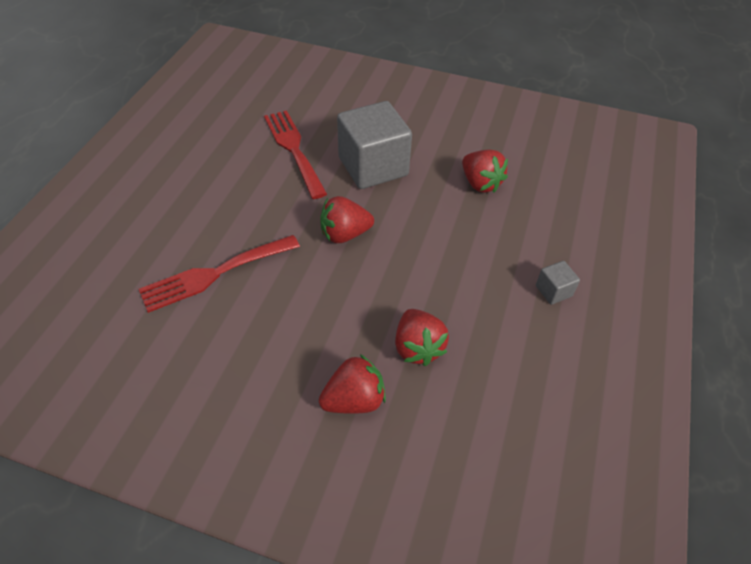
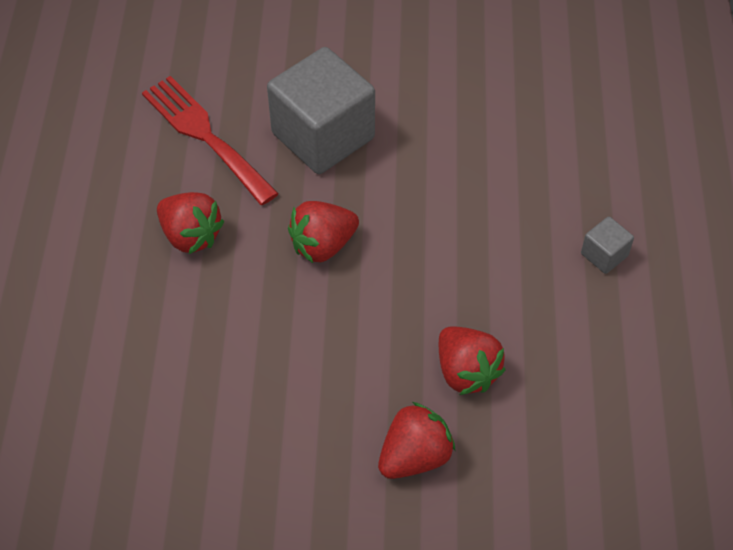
camera: 15 degrees left, 5 degrees up
(214, 274) = (178, 345): red fork -> none
(480, 183) = (471, 126): red strawberry -> red strawberry (191, 236)

